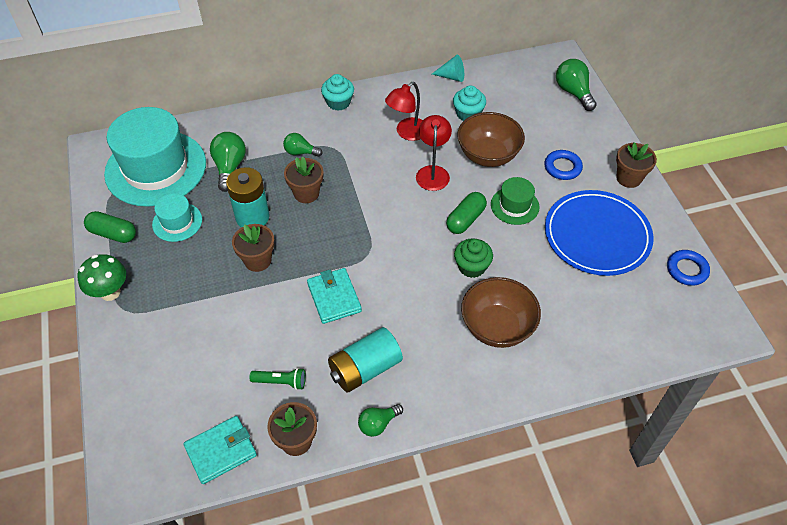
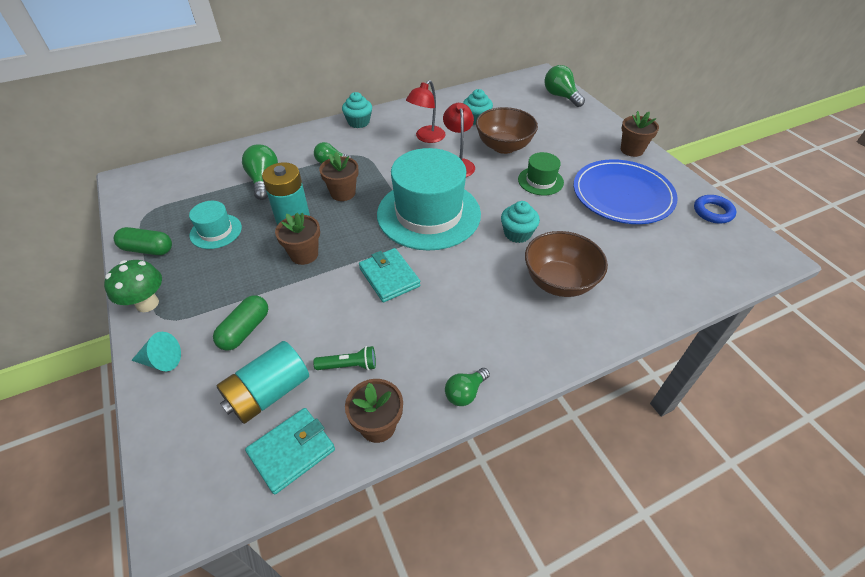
camera: 10 degrees left, 5 degrees down
(156, 168) = (189, 189): turquoise hat -> turquoise hat (428, 214)
(365, 369) = (437, 339): turquoise battery -> turquoise battery (269, 393)
(452, 77) = (454, 95): turquoise cone -> turquoise cone (162, 361)
(465, 219) = (499, 196): green capsule -> green capsule (245, 330)
(471, 266) = (517, 233): green cupcake -> turquoise cupcake
(562, 167) = (572, 148): blue ring -> none

